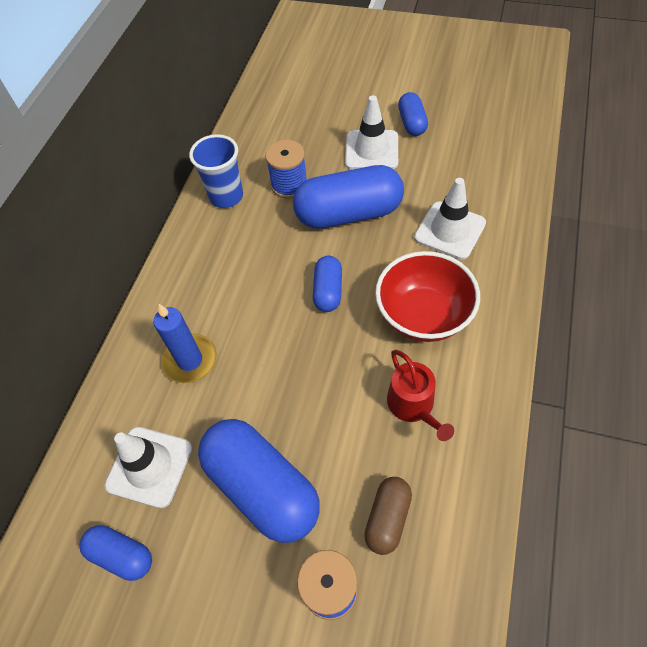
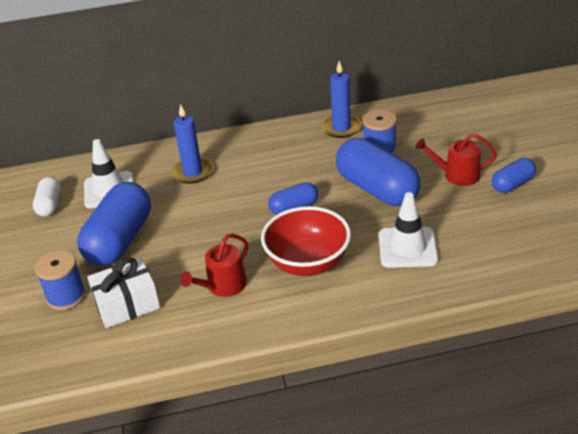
camera: 60 degrees right, 20 degrees down
(121, 555) = (49, 205): blue capsule -> white capsule
(226, 196) = (341, 128): blue cup -> blue candle
(371, 150) = (457, 175): white traffic cone -> red watering can
(387, 518) = (127, 304): brown capsule -> white gift

